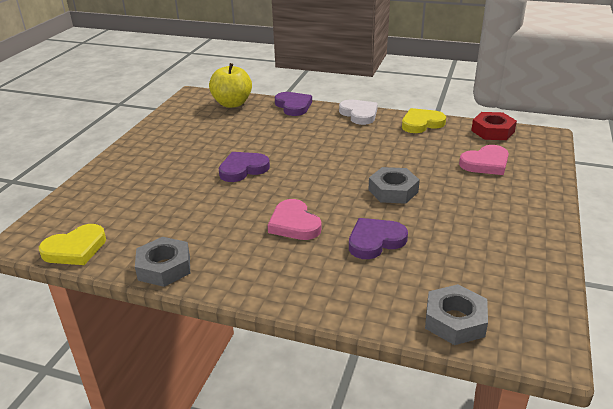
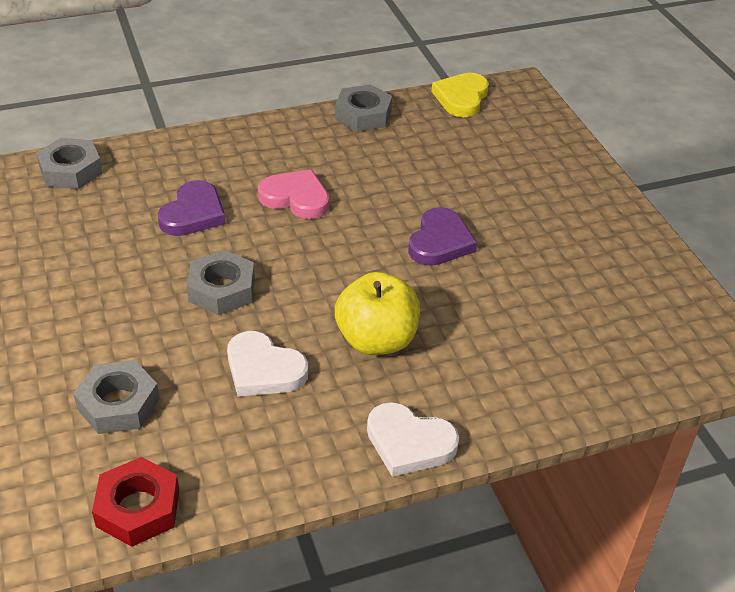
camera: 140 degrees right, 10 degrees up
(232, 104) = (644, 365): yellow apple -> yellow apple (376, 340)
(293, 106) = (542, 410): purple heart -> none
(400, 152) = (263, 369): none -> white heart
(421, 123) = (280, 468): yellow heart -> none
(485, 163) = (118, 404): pink heart -> grey nut

